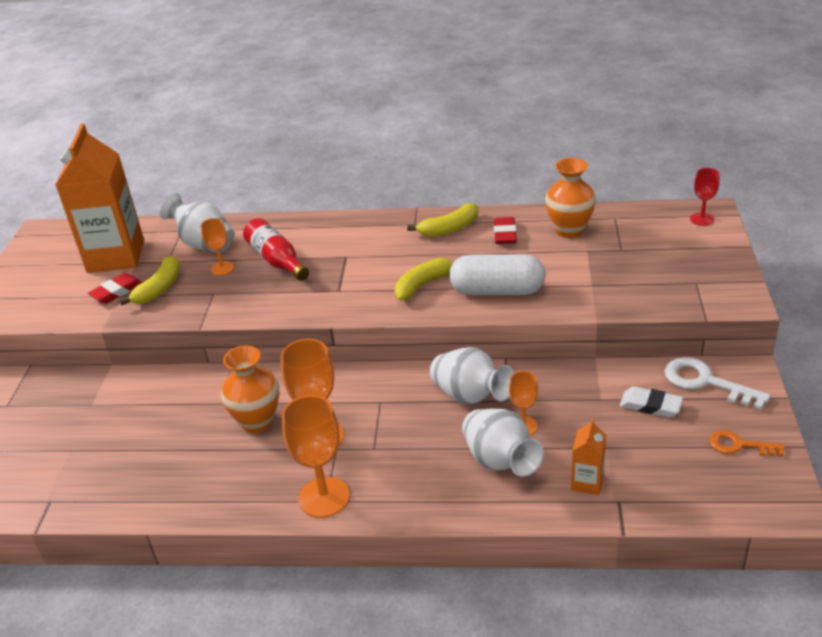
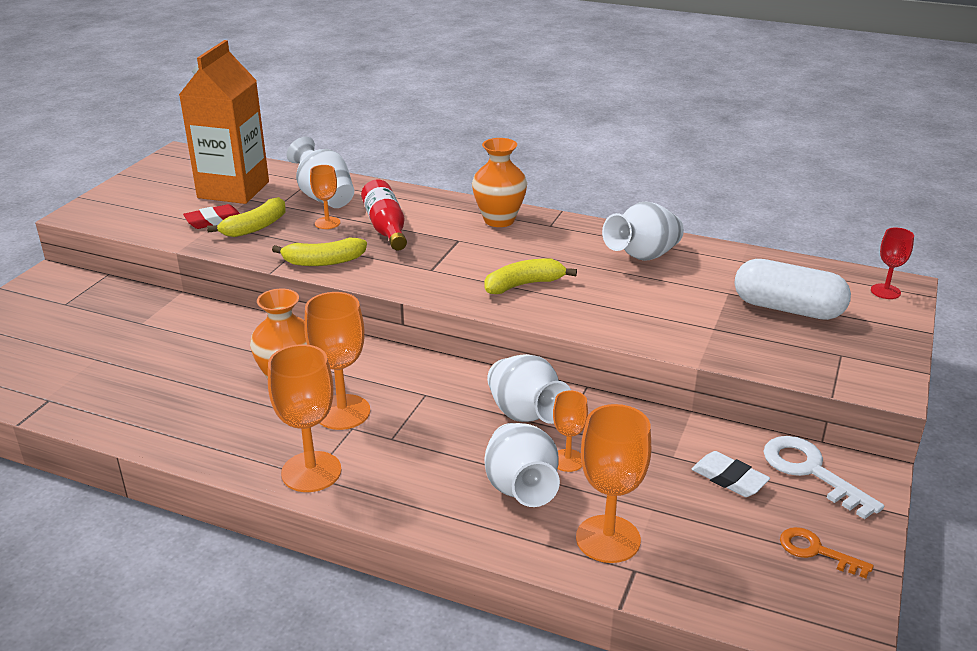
camera: 15 degrees right, 5 degrees down
(449, 229) = (584, 238): yellow banana -> yellow banana (323, 261)
(497, 291) = (601, 309): white capsule -> white capsule (788, 308)
(505, 234) = (643, 256): red eraser -> white vase
(569, 230) = (719, 268): orange vase -> orange vase (499, 220)
(587, 482) = (608, 539): orange carton -> orange goblet

